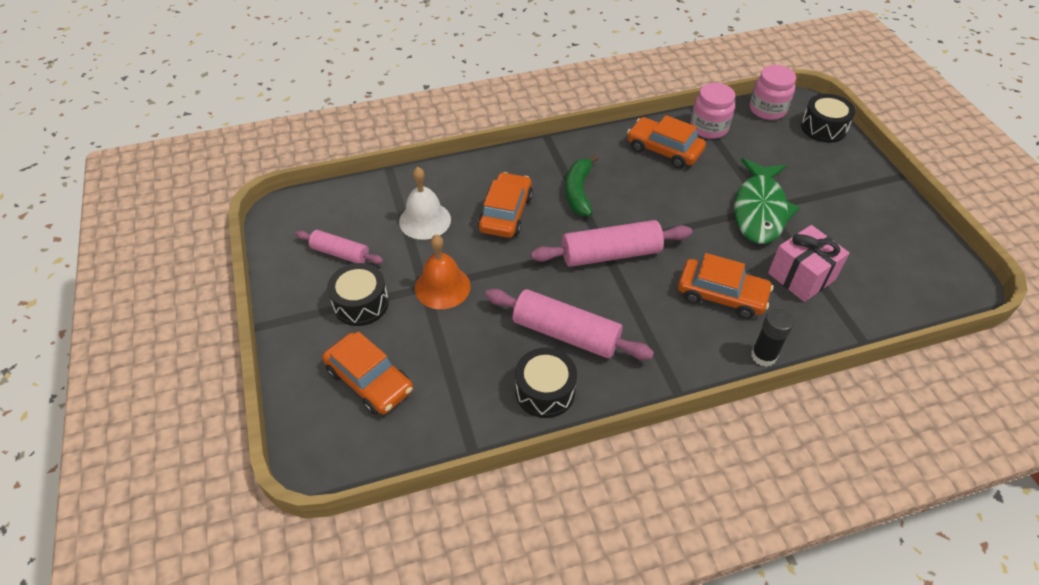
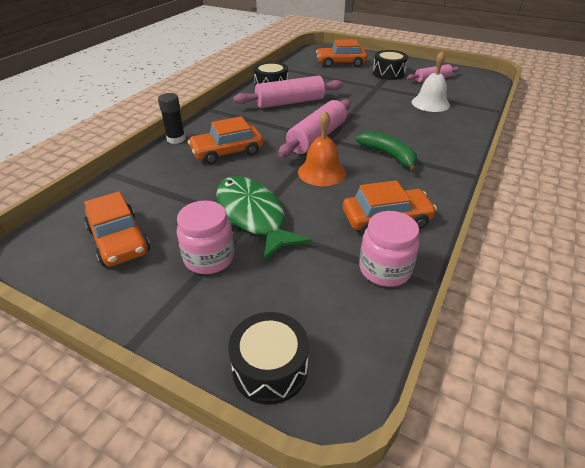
camera: 135 degrees right, 10 degrees down
(442, 287) = (370, 90): orange bell -> orange bell (321, 172)
(506, 213) = (403, 125): orange car -> orange car (119, 240)
(767, 109) = (361, 347): pink jar -> pink jar (209, 258)
(801, 276) = (180, 188): pink gift -> none

